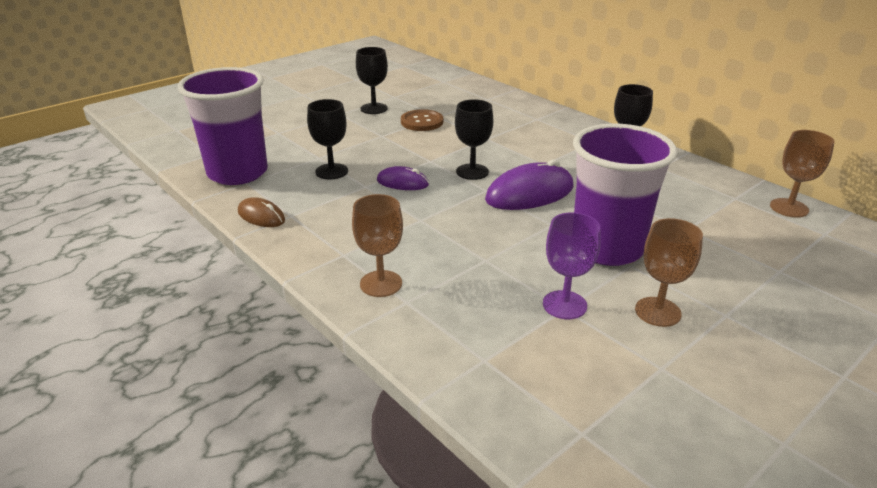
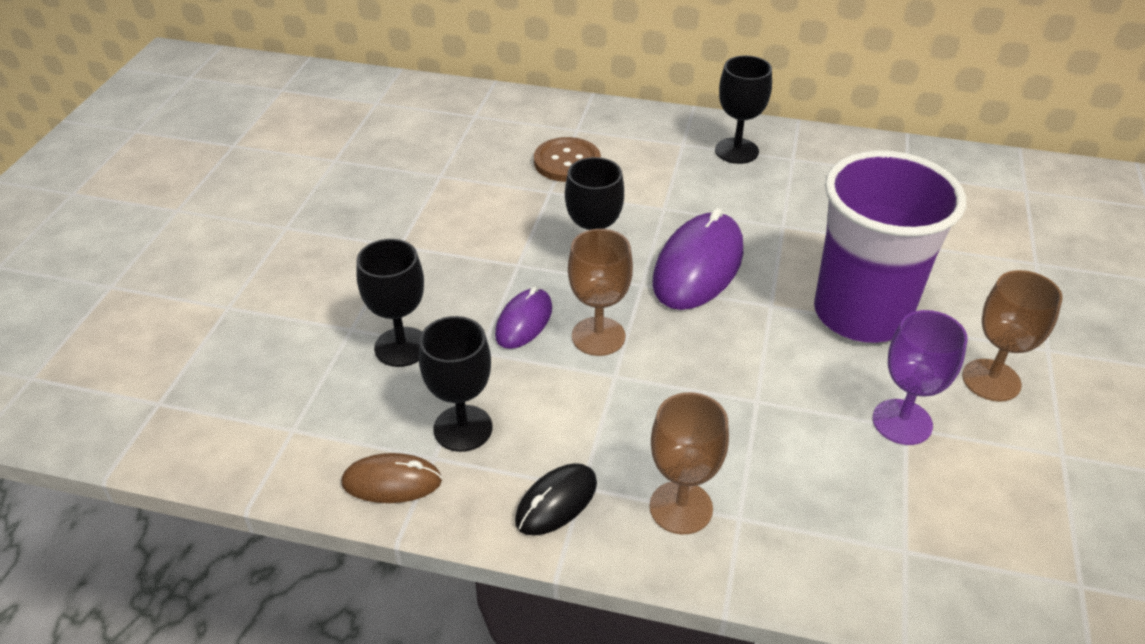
camera: 35 degrees left, 10 degrees up
(237, 173) = (255, 418): purple cup -> none
(322, 254) = (556, 502): none -> black mouse
(374, 108) = (330, 196): black goblet -> black goblet (463, 428)
(402, 183) = (524, 321): purple mouse -> purple mouse turned 45 degrees counterclockwise
(422, 122) = (430, 195): brown button -> brown button (567, 162)
(789, 208) = (966, 167): brown goblet -> brown goblet (598, 336)

